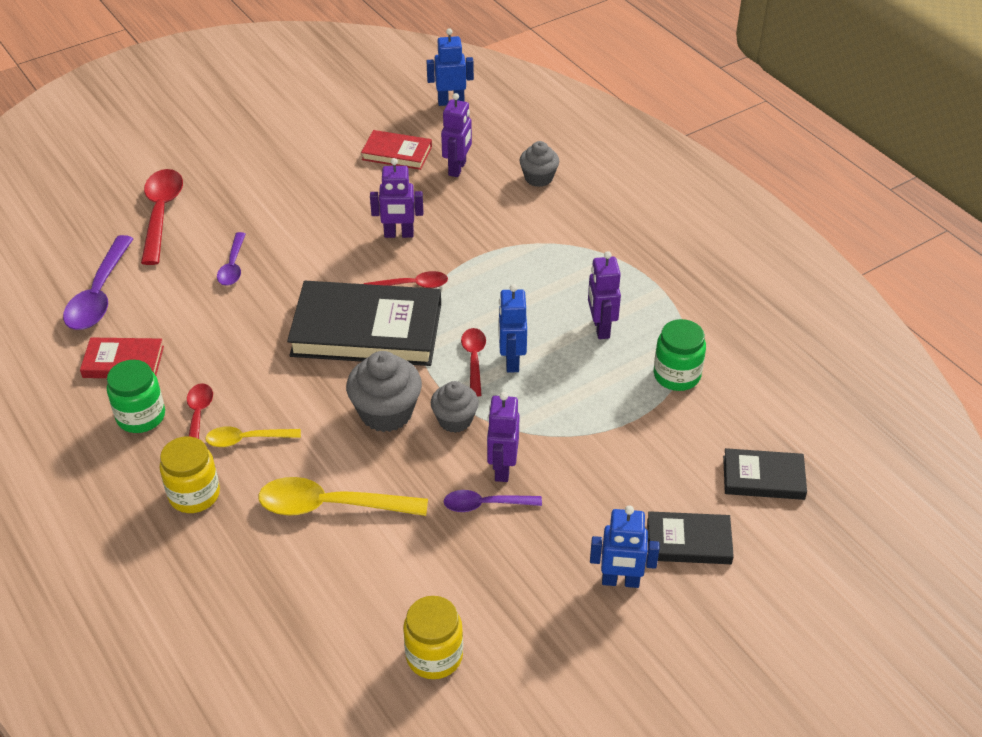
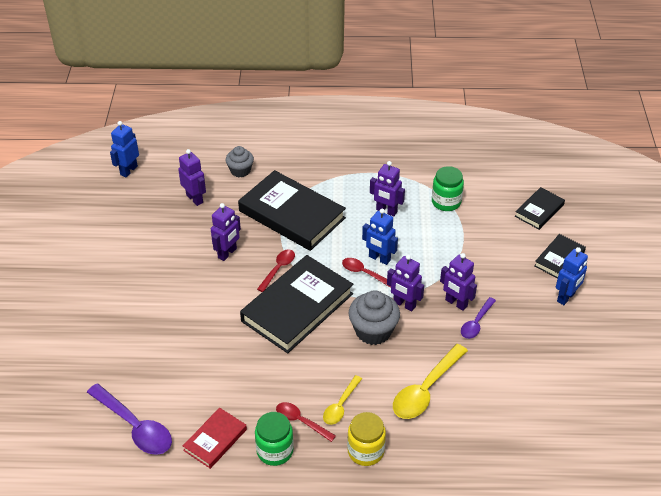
camera: 55 degrees left, 0 degrees up
(161, 214) = (84, 359): red spoon -> none
(233, 266) = (177, 344): purple spoon -> none
(397, 153) = (150, 217): red book -> none
(434, 656) = (564, 395): yellow jar -> none
(455, 420) = (404, 304): grey cupcake -> purple robot
(510, 252) = (292, 214): none -> black book

